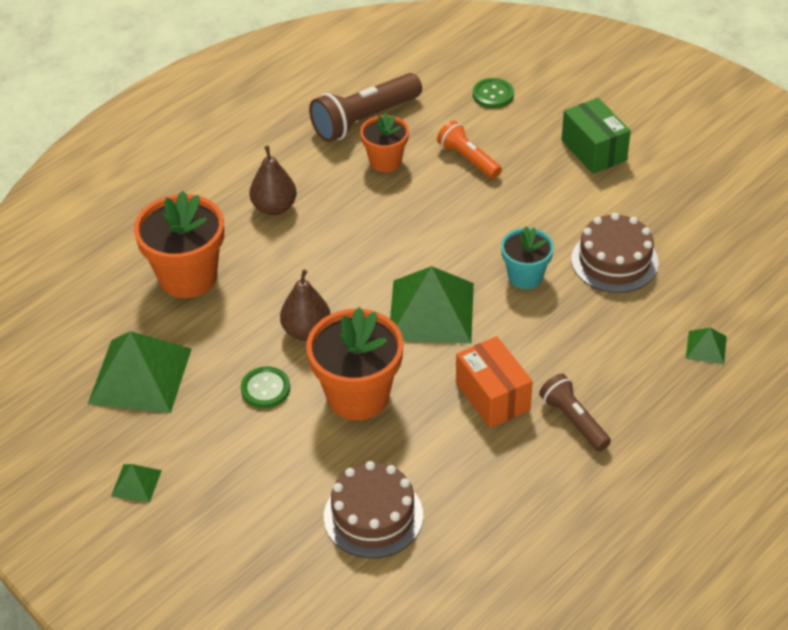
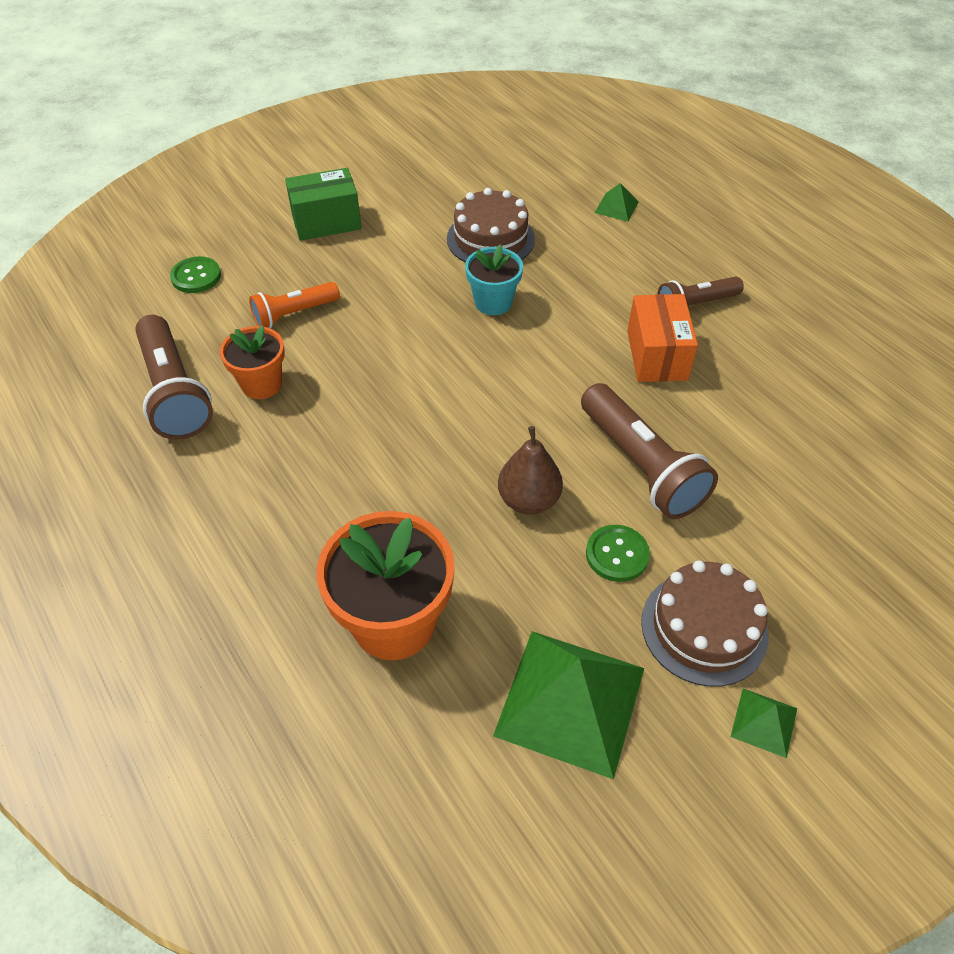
camera: 80 degrees left, 5 degrees up
(274, 207) = (296, 506): brown pear -> none
(358, 396) = (641, 465): orange flower pot -> brown flashlight
(373, 516) = (815, 477): brown cake -> brown cake (704, 628)
(431, 311) = (524, 383): green pyramid -> none
(492, 396) = (656, 355): orange box -> orange box turned 75 degrees counterclockwise

